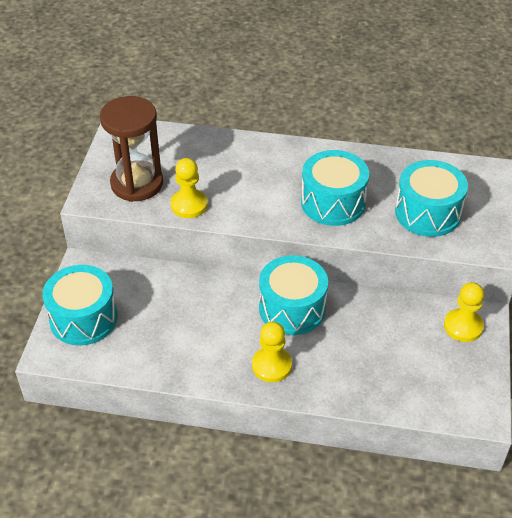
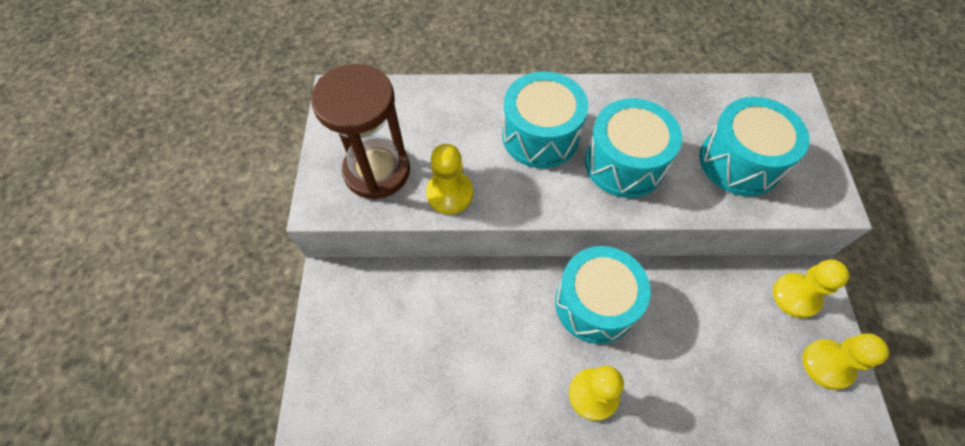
camera: 10 degrees left, 15 degrees up
(83, 318) = (345, 362): turquoise drum -> turquoise drum (540, 136)
(471, 374) = (827, 364): none -> yellow pawn

